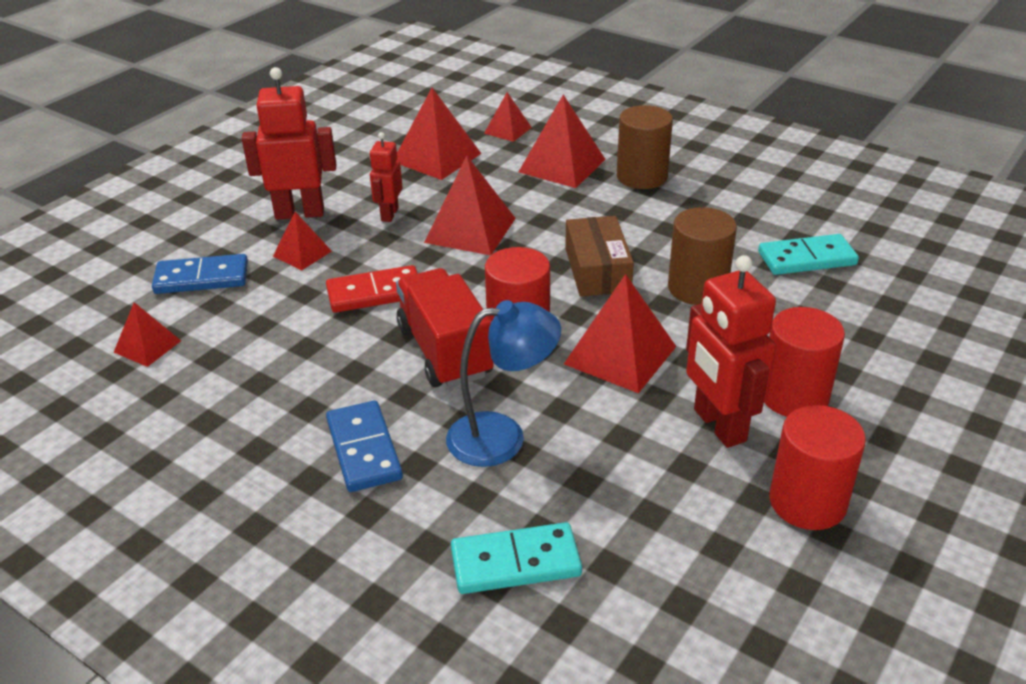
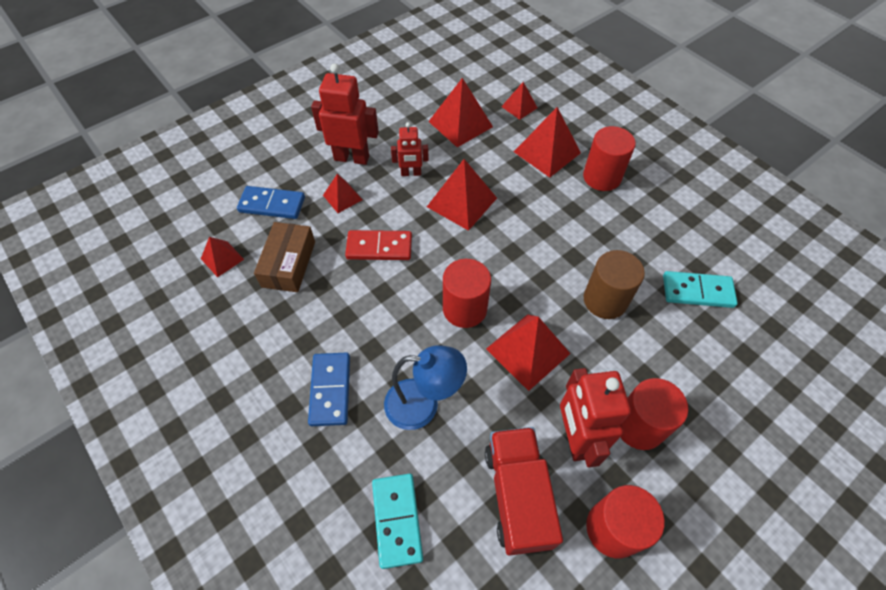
camera: 15 degrees right, 20 degrees up
(389, 214) = (411, 173): red robot -> red robot turned 120 degrees counterclockwise
(445, 351) = (409, 315): red truck -> red truck (517, 495)
(515, 562) = (397, 520): turquoise domino -> turquoise domino turned 75 degrees clockwise
(597, 270) = (538, 263): brown box -> brown box (288, 264)
(642, 176) = (602, 177): brown cylinder -> red cylinder

